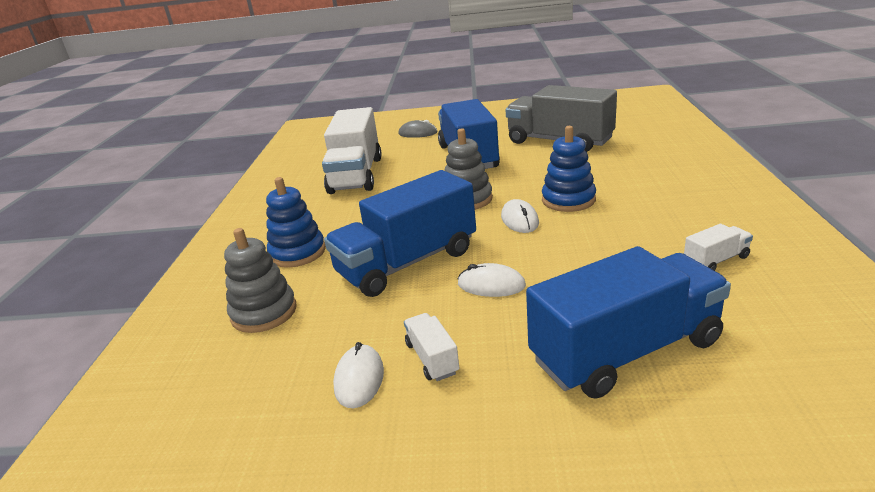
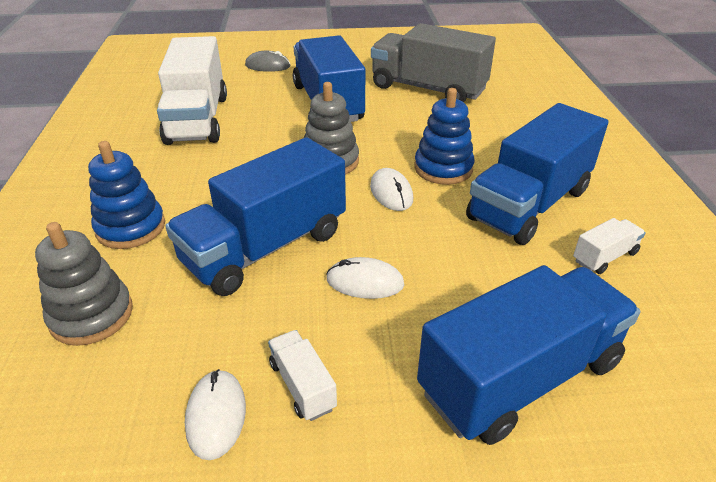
camera: 10 degrees left, 10 degrees up
(646, 223) = (529, 204): none -> blue truck

